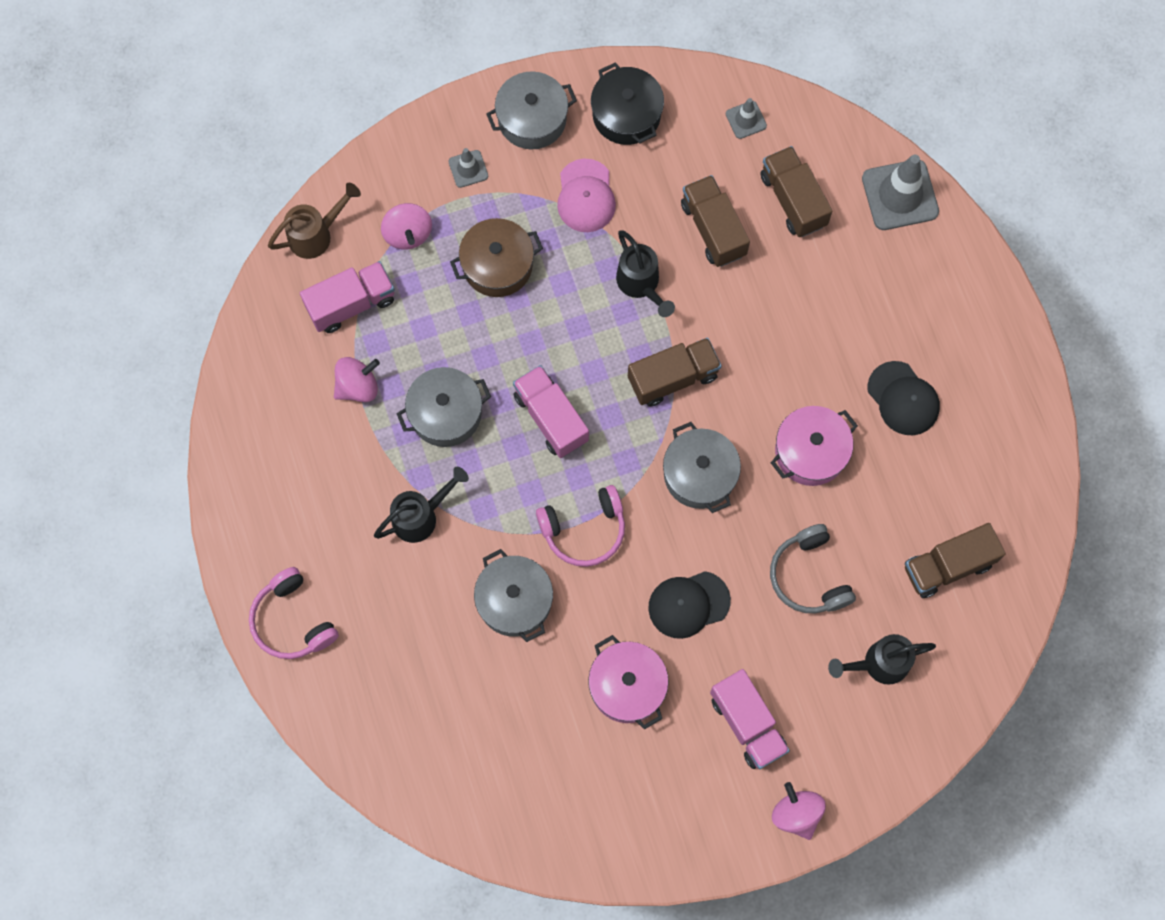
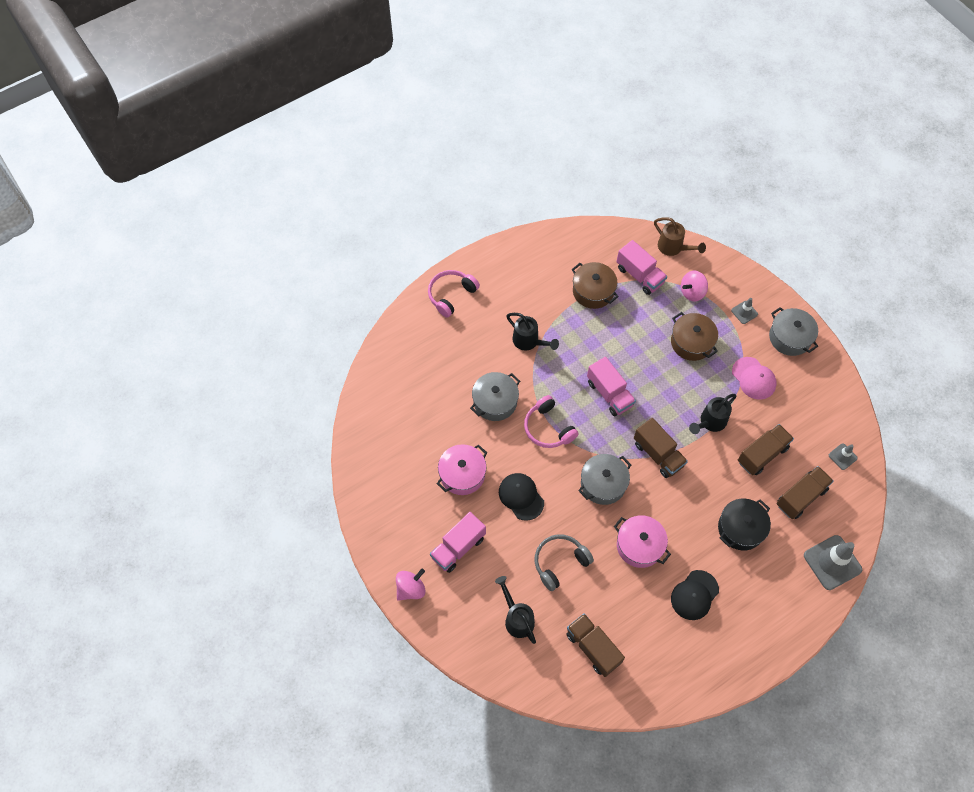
camera: 75 degrees right, 10 degrees down
(358, 386) = (593, 291): pink spinning top -> brown pot
(445, 413) = (593, 338): grey pot -> none
(551, 418) = (609, 394): pink truck -> pink truck turned 105 degrees clockwise
(586, 196) = (753, 378): pink cap -> pink cap turned 105 degrees counterclockwise
(626, 114) = (815, 388): black pot -> black pot (740, 528)

